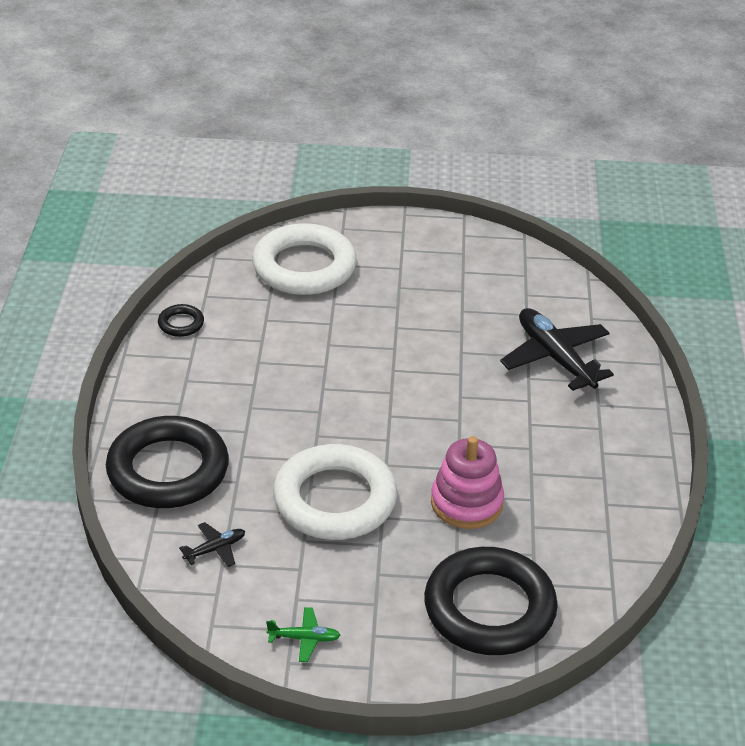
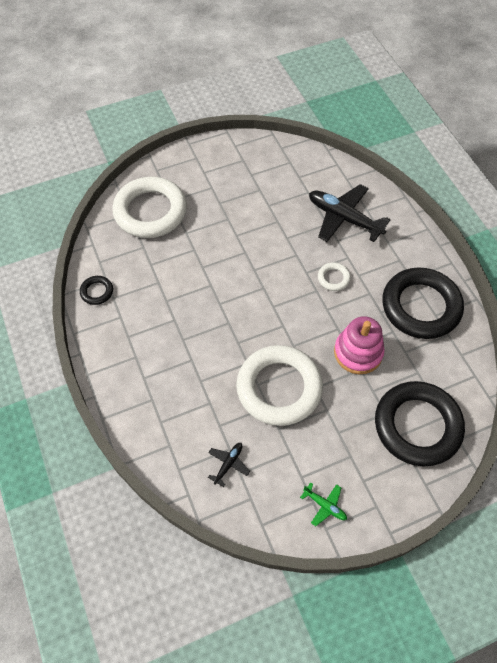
camera: 25 degrees left, 20 degrees up
(168, 470) = (160, 415): black ring -> black ring (420, 306)
(304, 638) = (325, 505): green plane -> green plane turned 60 degrees clockwise
(492, 415) = (333, 278): none -> white ring

